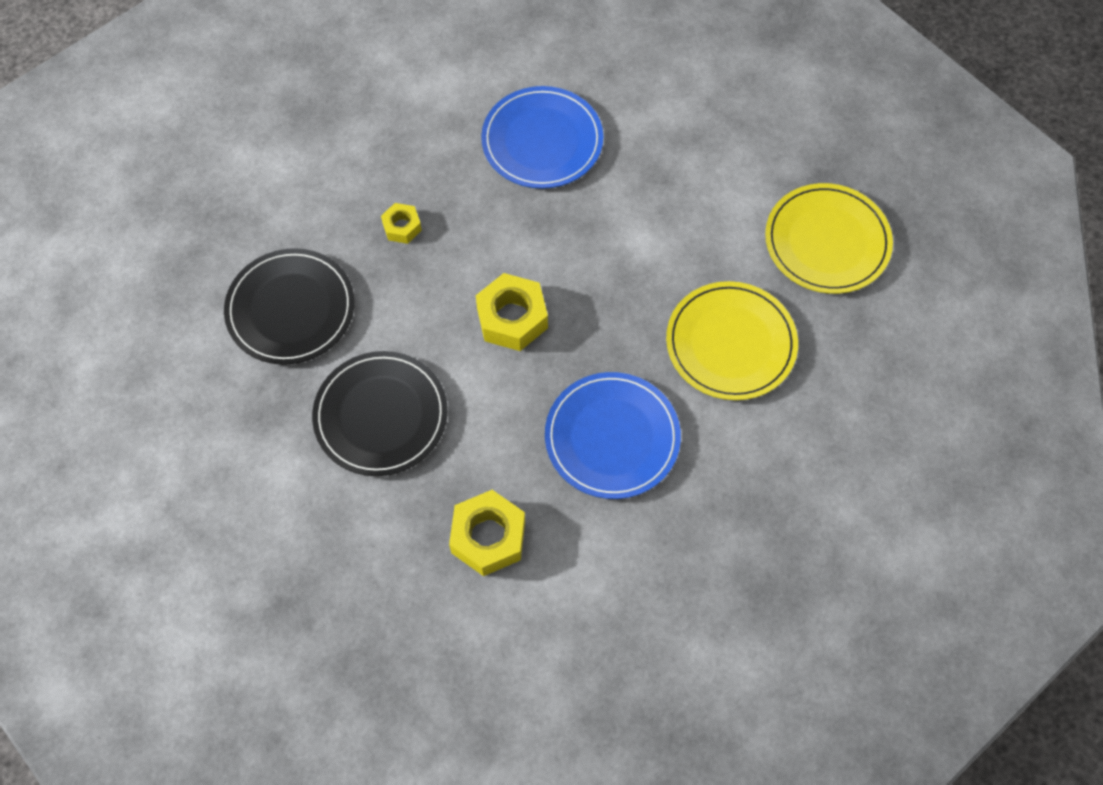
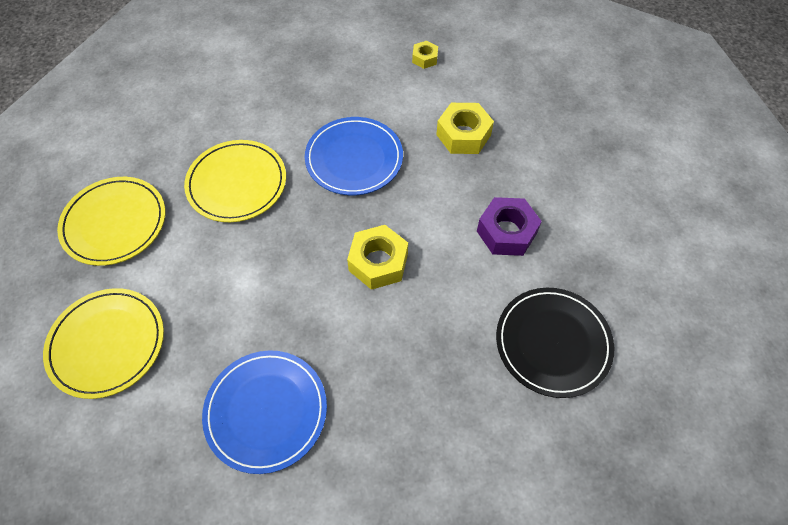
camera: 155 degrees left, 5 degrees down
(381, 415) = (506, 232): black plate -> purple nut
(402, 227) = (431, 379): yellow nut -> yellow nut (424, 58)
(729, 133) = (107, 344): none -> yellow plate

